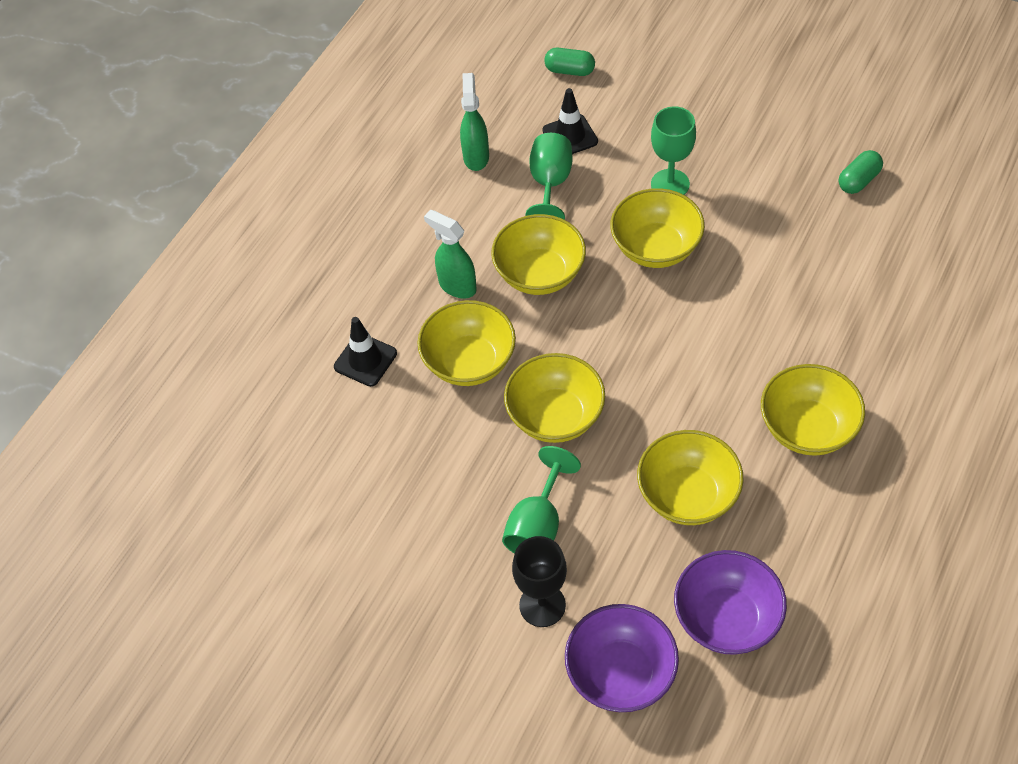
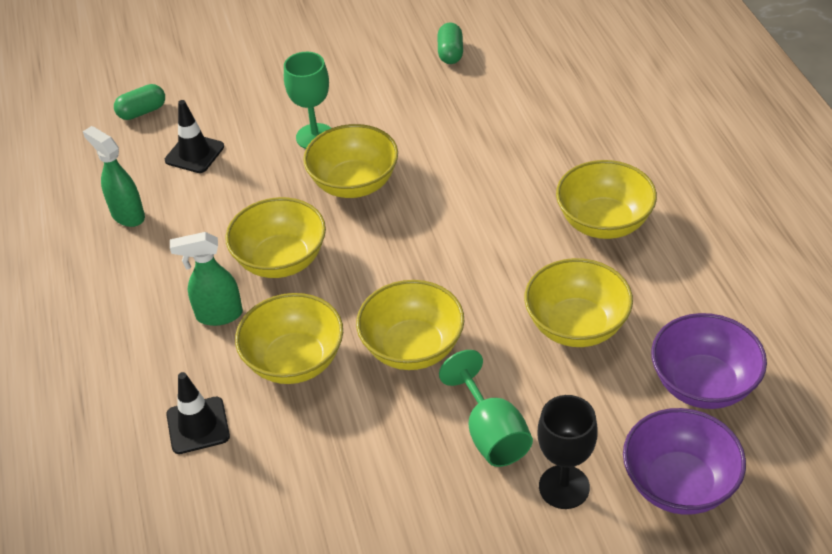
camera: 45 degrees left, 10 degrees down
(550, 185) = (217, 195): green goblet -> none

